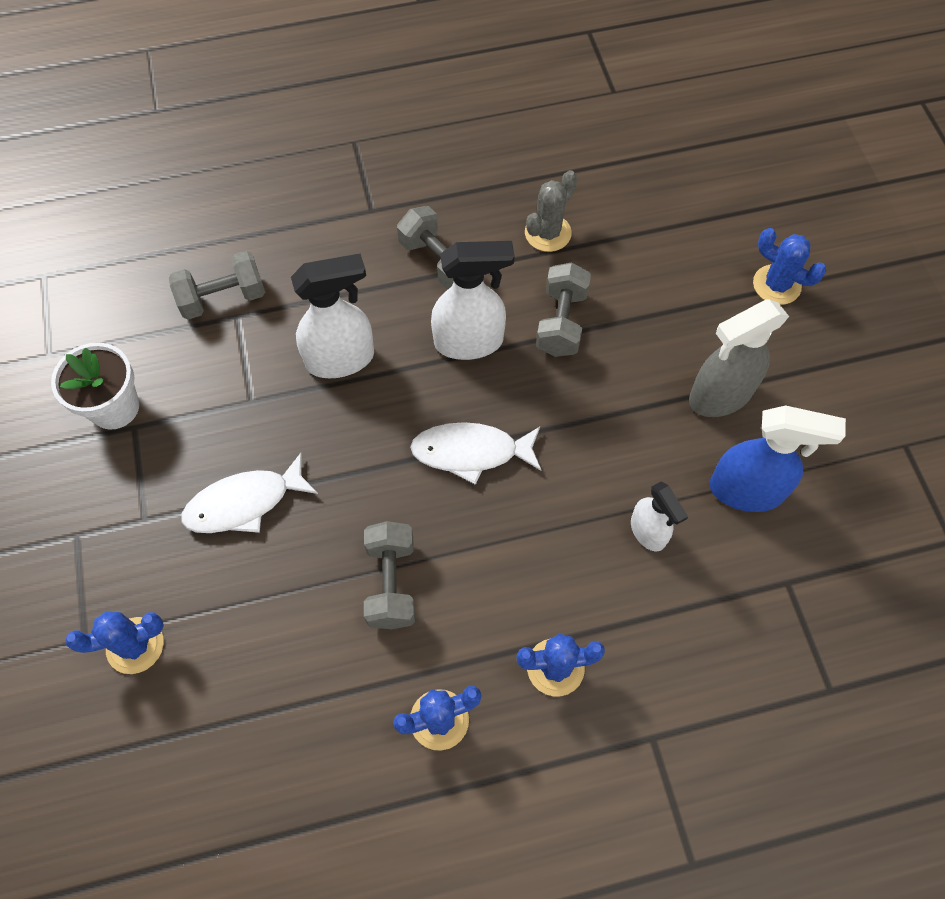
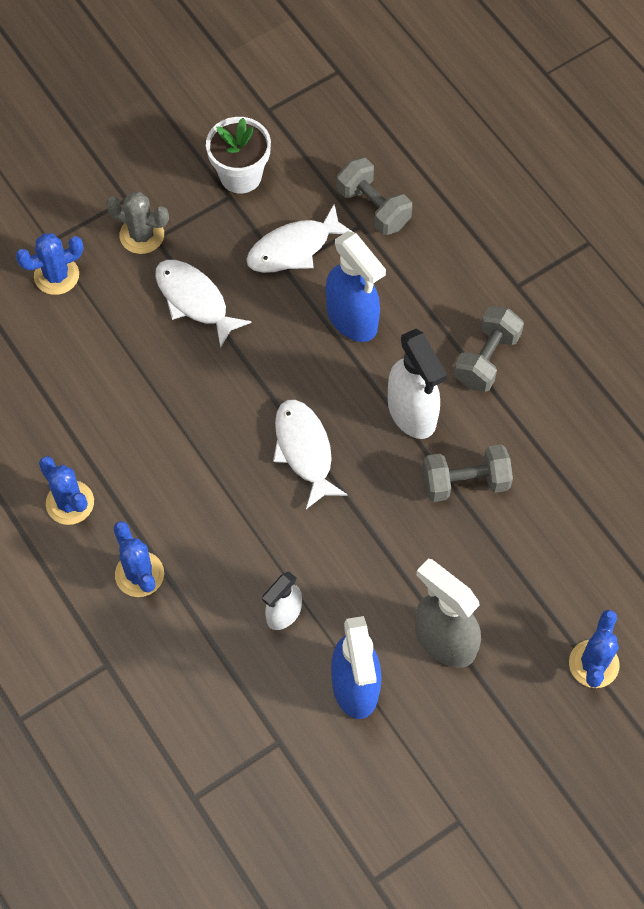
camera: 70 degrees right, 0 degrees up
(135, 645) = (56, 275): blue cactus -> blue cactus turned 75 degrees counterclockwise
(231, 385) = (294, 248): none -> white fish
(341, 359) = (352, 319): white spray bottle -> blue spray bottle
(391, 583) = (166, 430): grey dumbbell -> none
(548, 233) = (560, 441): grey cactus -> grey cactus (142, 235)

